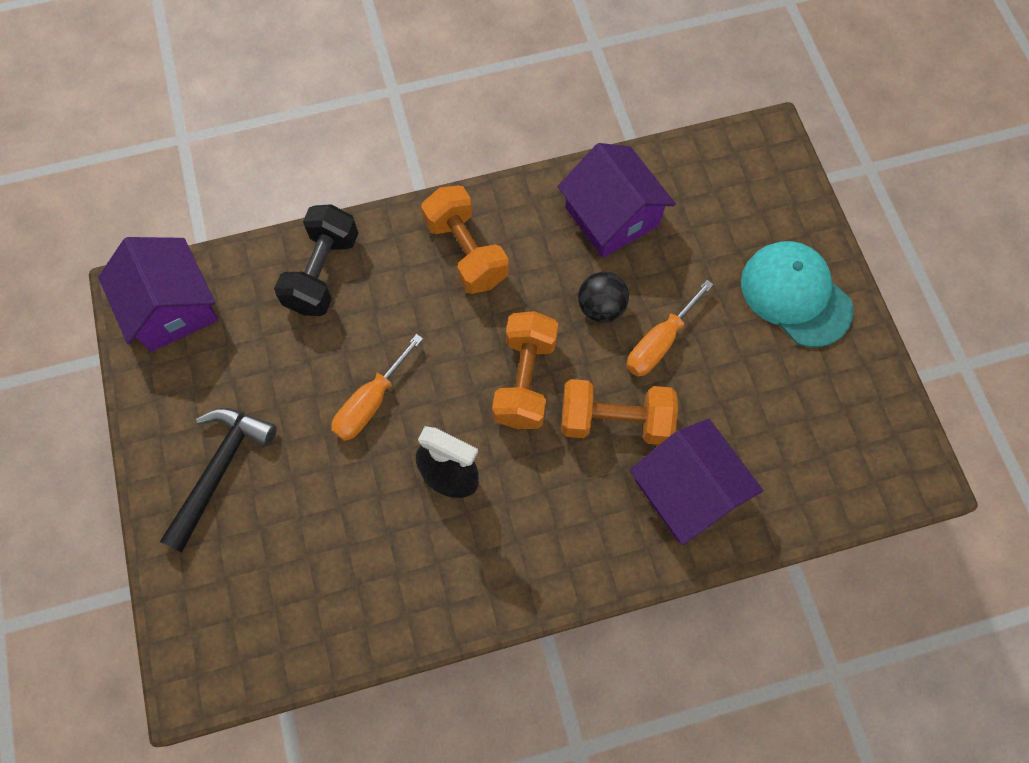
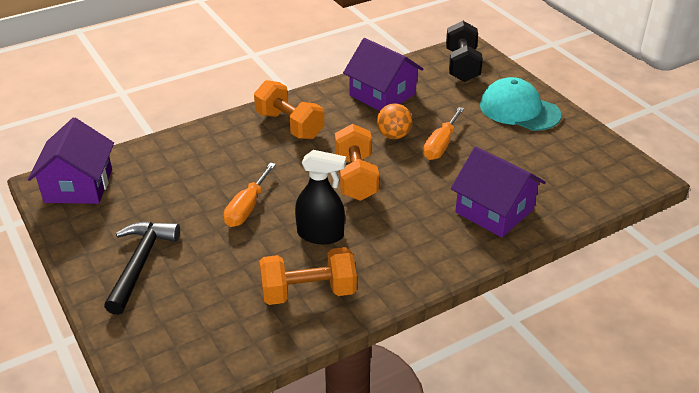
camera: 15 degrees left, 30 degrees down
(172, 308) = (78, 186): purple house -> purple house turned 45 degrees clockwise
(322, 272) = (189, 151): black dumbbell -> black dumbbell (462, 66)
(601, 307) = (393, 135): black ball -> orange ball
(615, 421) = (428, 186): orange dumbbell -> orange dumbbell (308, 292)

